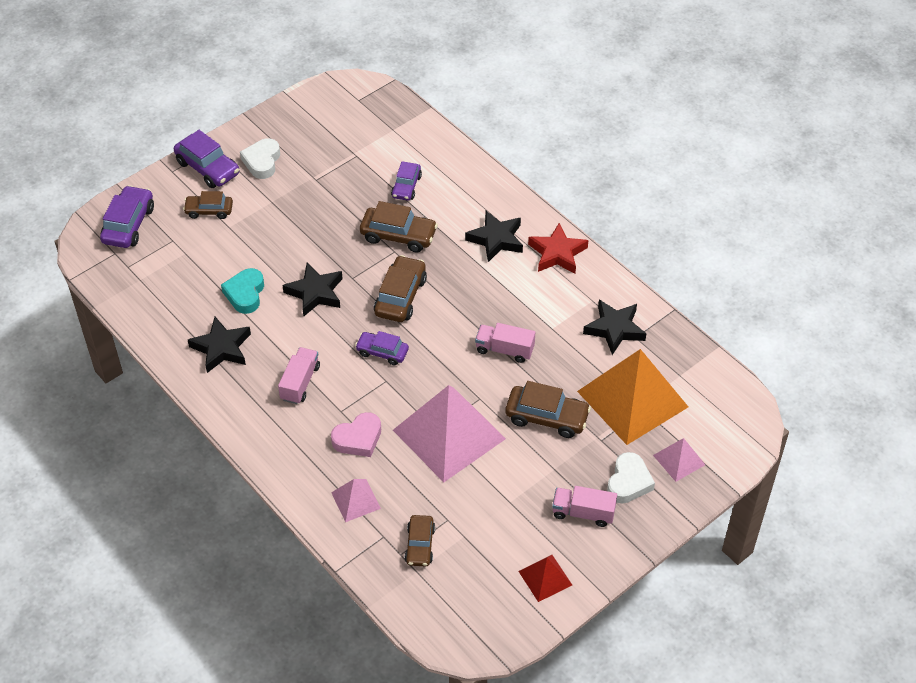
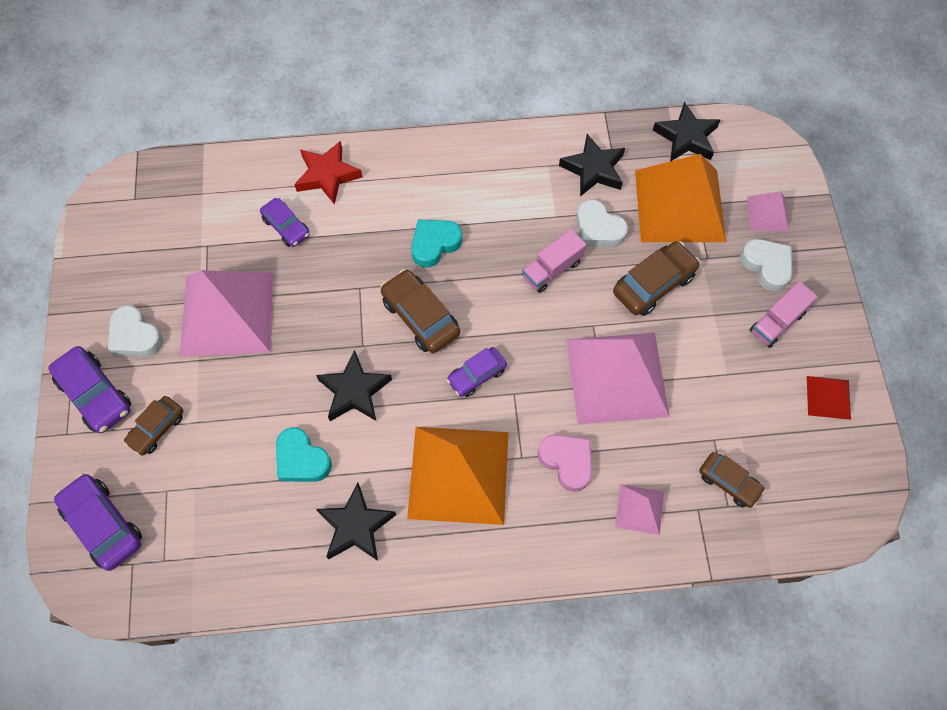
camera: 55 degrees left, 15 degrees up
(208, 168) = (95, 394): purple car -> purple car turned 60 degrees clockwise
(300, 383) = (459, 474): pink truck -> orange pyramid
(316, 195) = (227, 313): none -> pink pyramid
(358, 439) = (567, 462): pink heart -> pink heart turned 45 degrees counterclockwise
(398, 236) = (343, 272): brown car -> none
(464, 272) = (434, 244): none -> turquoise heart
(496, 239) = (416, 194): black star -> black star (686, 137)
(557, 253) = (472, 157): red star -> red star (327, 175)
(564, 359) = (598, 229): none -> white heart

